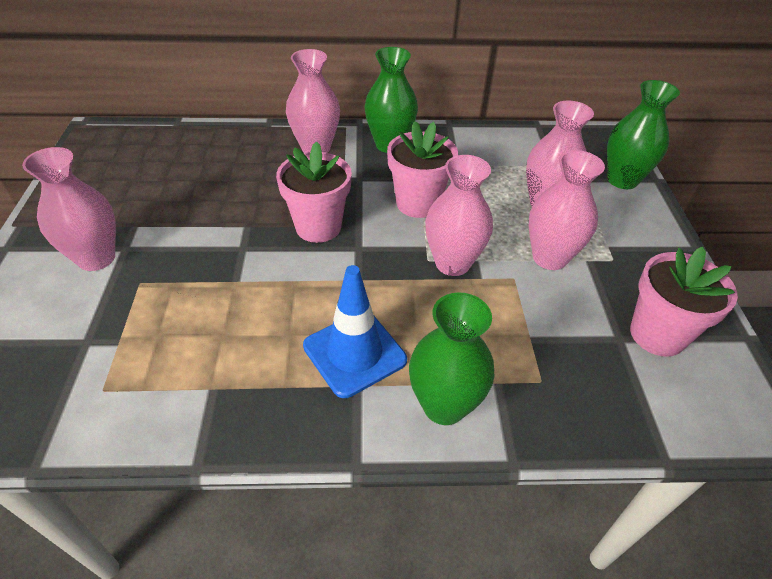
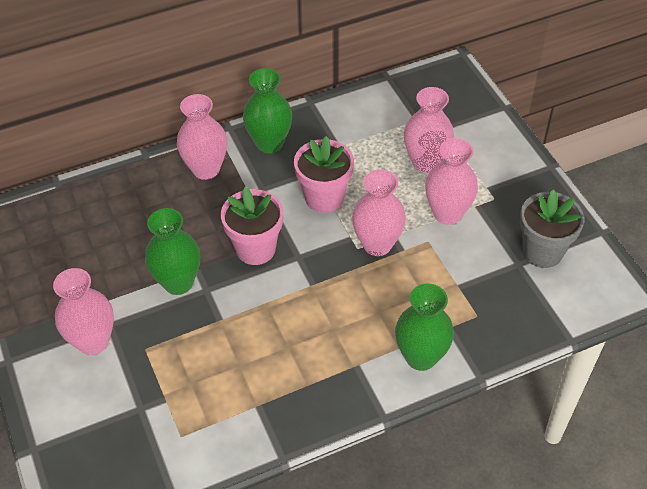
camera: 20 degrees left, 5 degrees up
(354, 353) = (342, 343): blue traffic cone -> none
(622, 180) = (478, 117): green vase -> green vase (178, 282)
(657, 334) = (542, 251): pink flower pot -> grey flower pot

